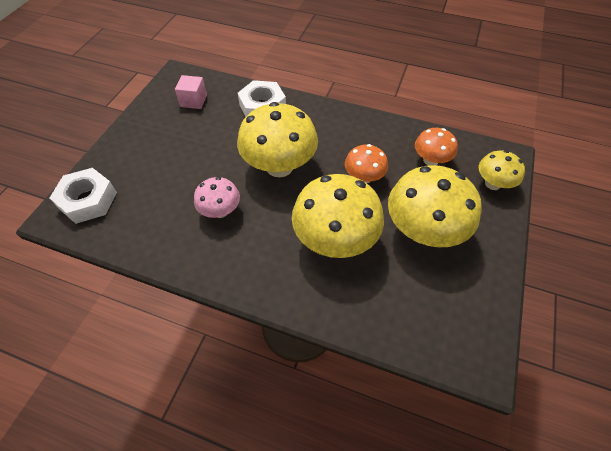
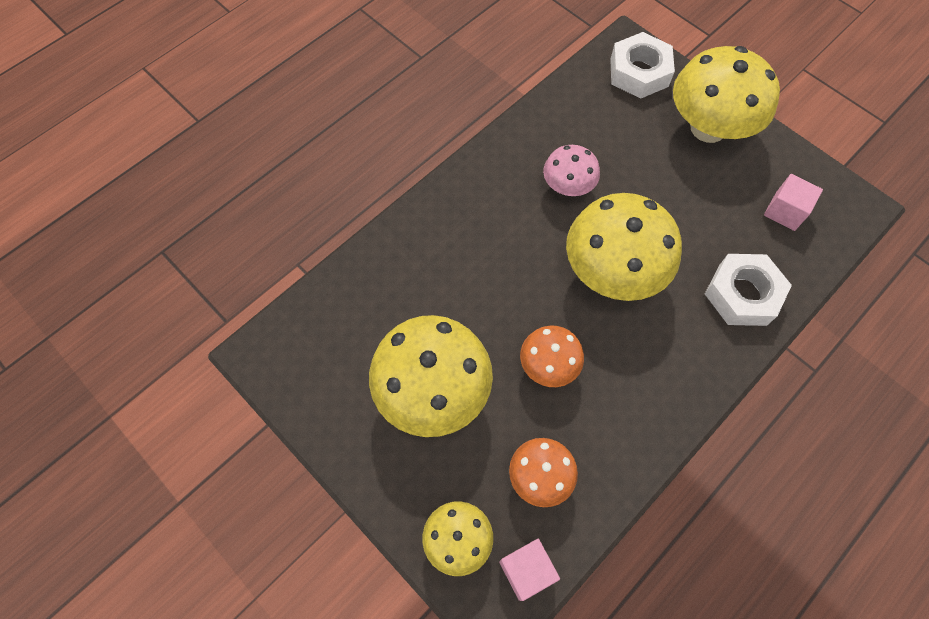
camera: 115 degrees right, 10 degrees up
(335, 239) = (471, 286): yellow mushroom -> yellow mushroom (708, 128)
(480, 150) = (526, 570): none -> pink cube

